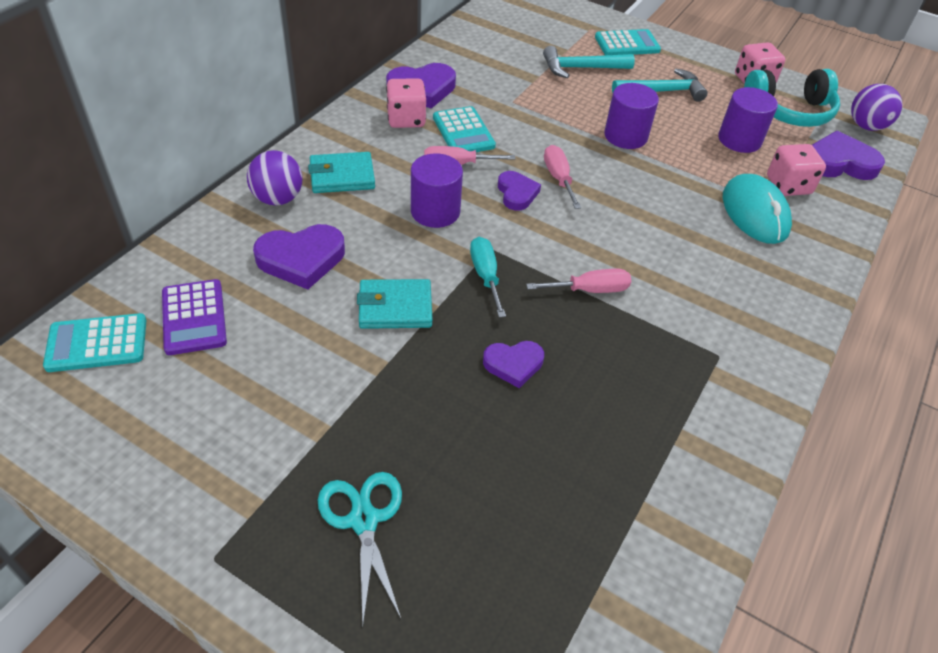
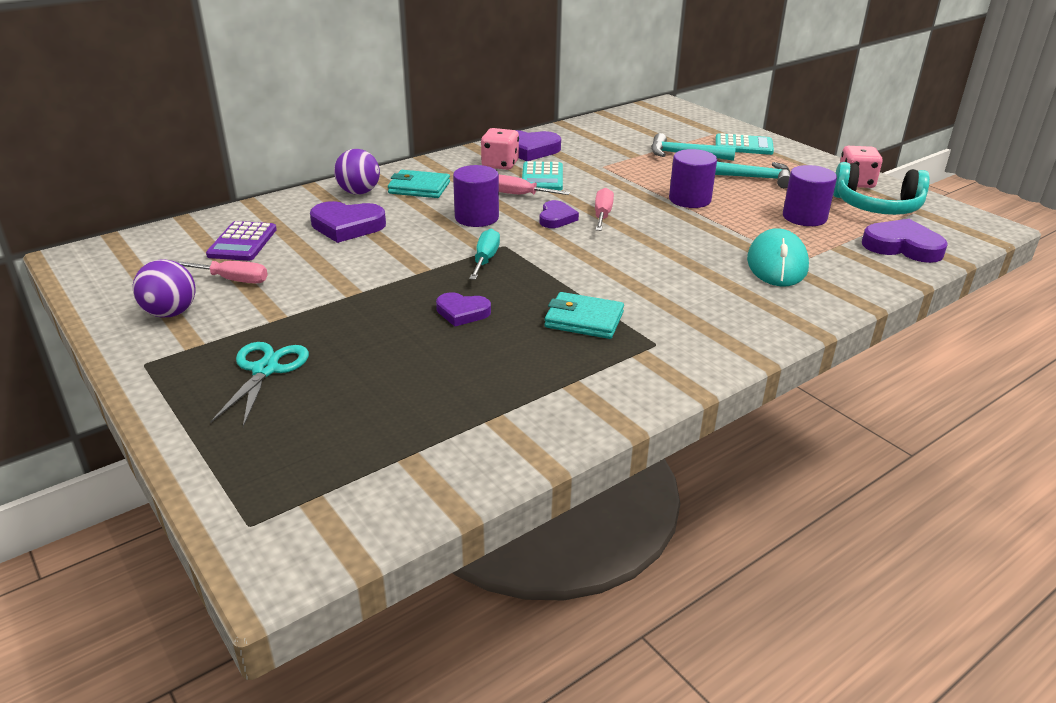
camera: 25 degrees right, 15 degrees down
(97, 343) = (166, 243): turquoise calculator -> none
(395, 307) = (395, 264): turquoise wallet -> turquoise wallet (584, 320)
(590, 290) = (569, 283): pink screwdriver -> pink screwdriver (233, 280)
(788, 185) = (830, 252): pink dice -> none
(866, 126) = (956, 227): purple ball -> purple ball (170, 313)

